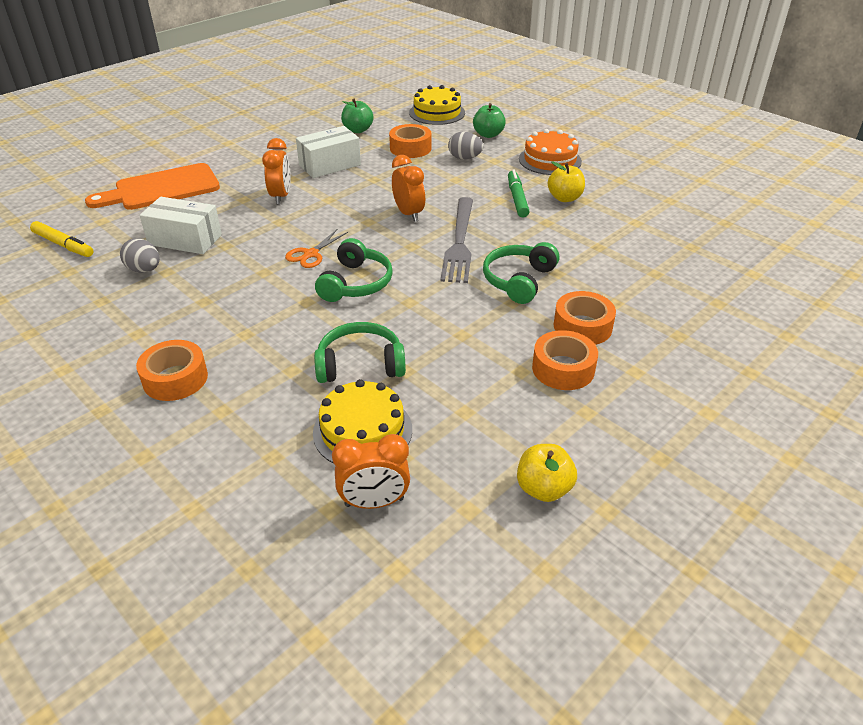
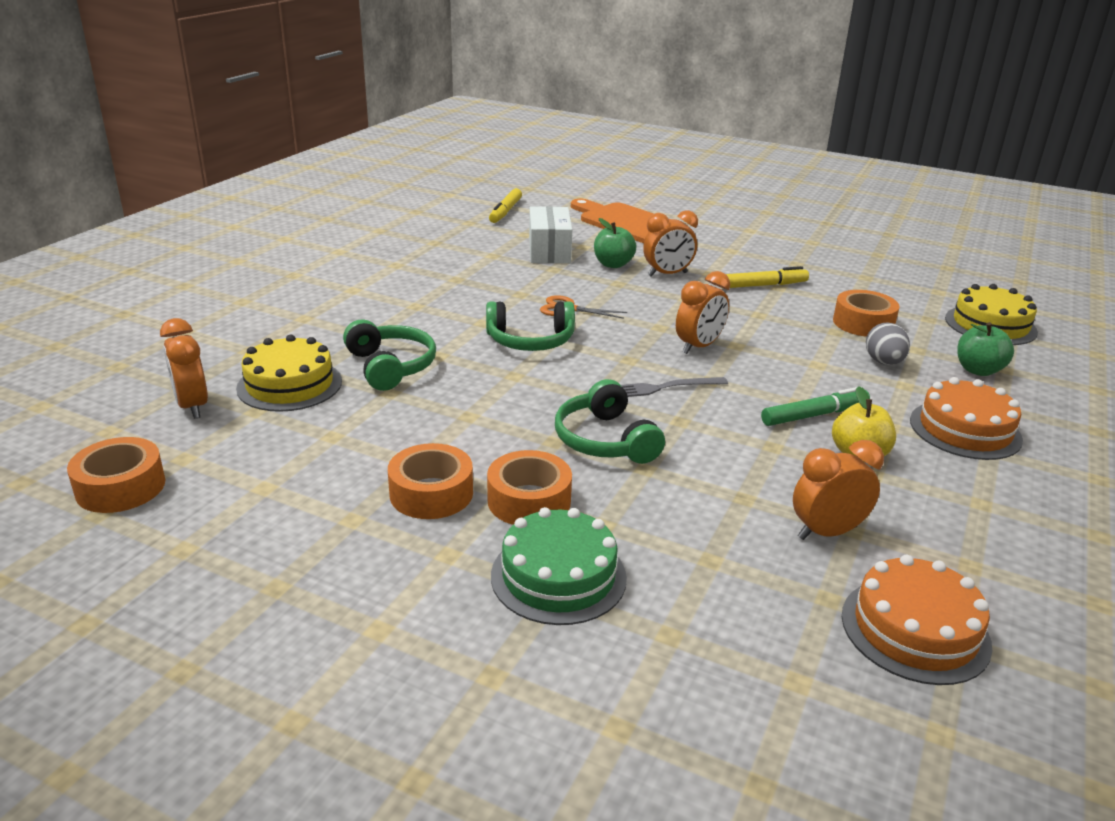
camera: 70 degrees right, 10 degrees down
(144, 270) = (489, 246): grey egg -> none
(175, 379) = (340, 291): orange tape -> orange tape (120, 487)
(330, 165) = (762, 285): white box -> yellow marker
(357, 130) = (867, 285): green apple -> green apple (613, 264)
(459, 242) = (663, 388): grey fork -> grey fork, size x0.60
(519, 280) = (605, 440): green headphones -> green headphones turned 120 degrees counterclockwise
(543, 489) = (215, 500): yellow apple -> none
(637, 230) = (827, 532): none -> orange clock
(664, 330) = (558, 576): none -> green cake
(717, 231) = (915, 630): none -> orange cake

